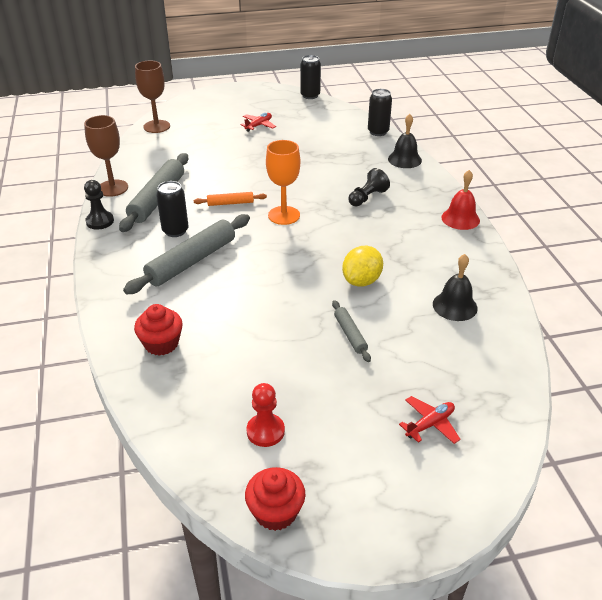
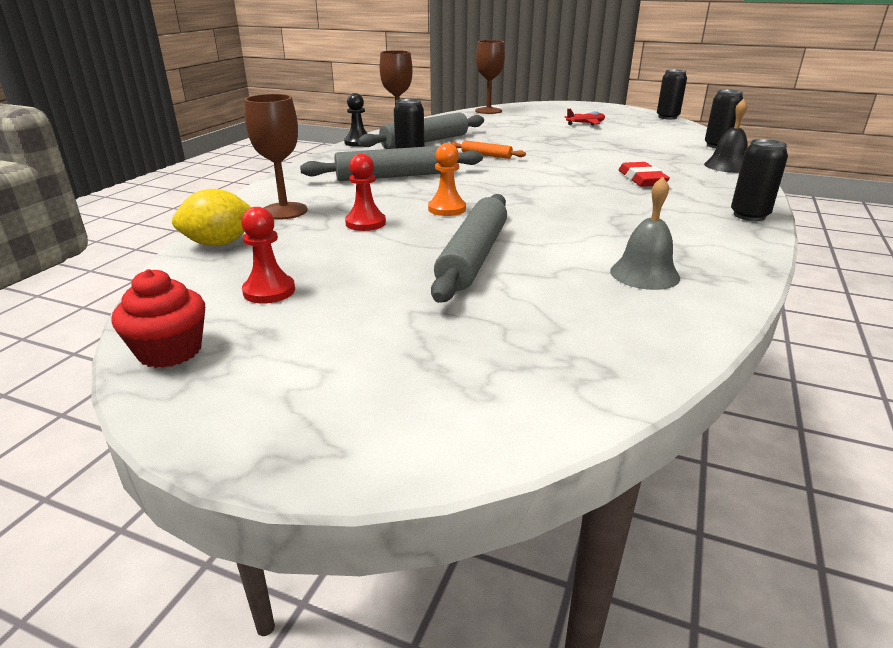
camera: 35 degrees right, 10 degrees down
(161, 344) = (284, 211): red cupcake -> brown goblet
(241, 330) = (365, 223): none -> red pawn
(278, 289) = (447, 209): none -> orange pawn
(284, 215) = (528, 171): orange goblet -> none
(350, 334) = (473, 257): grey rolling pin -> grey rolling pin, size x2.01
(361, 281) = (548, 226): yellow lemon -> yellow lemon (219, 243)
(367, 197) = (642, 179): black pawn -> red eraser
(430, 424) = (458, 356): red plane -> none
(455, 306) = (644, 274): black bell -> grey bell
(460, 218) = (749, 215): red bell -> black can

